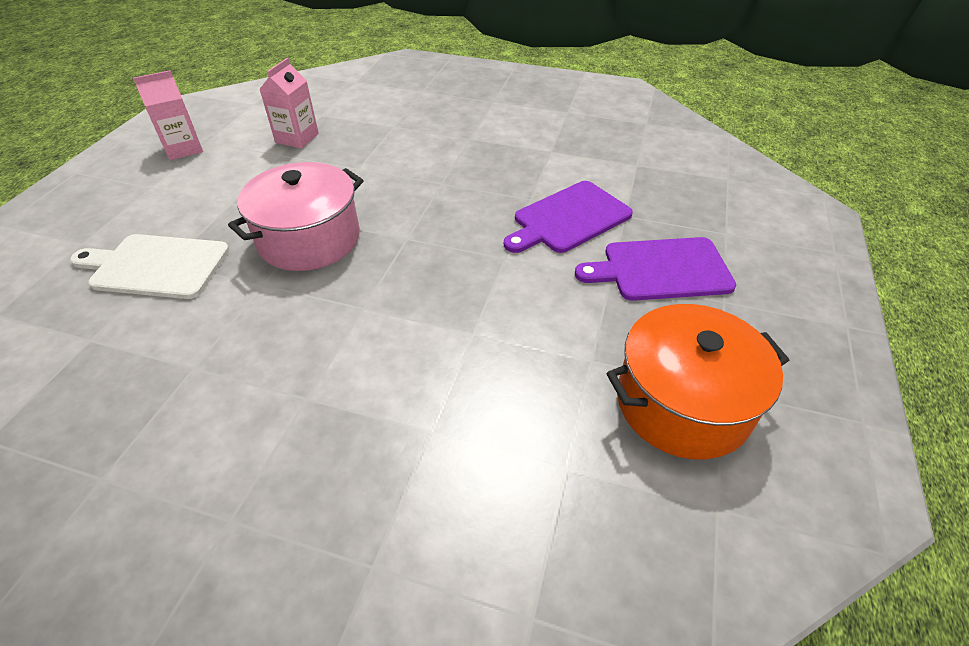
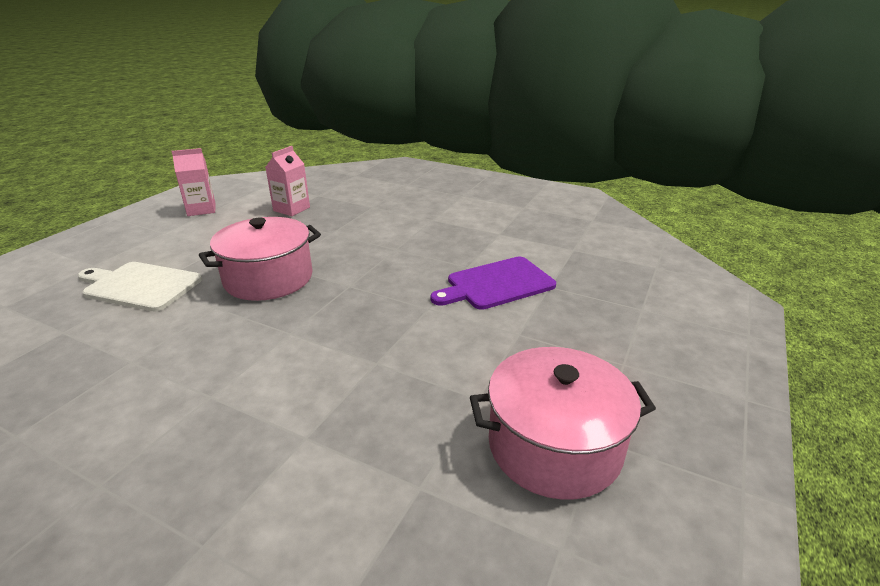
camera: 10 degrees right, 15 degrees down
(661, 269) = (569, 331): purple cutting board -> none
(682, 403) = (554, 446): orange pot -> pink pot

